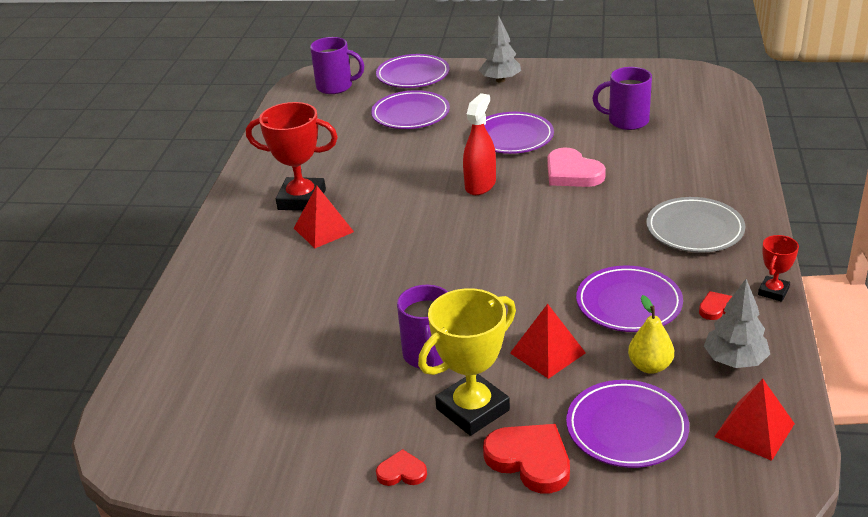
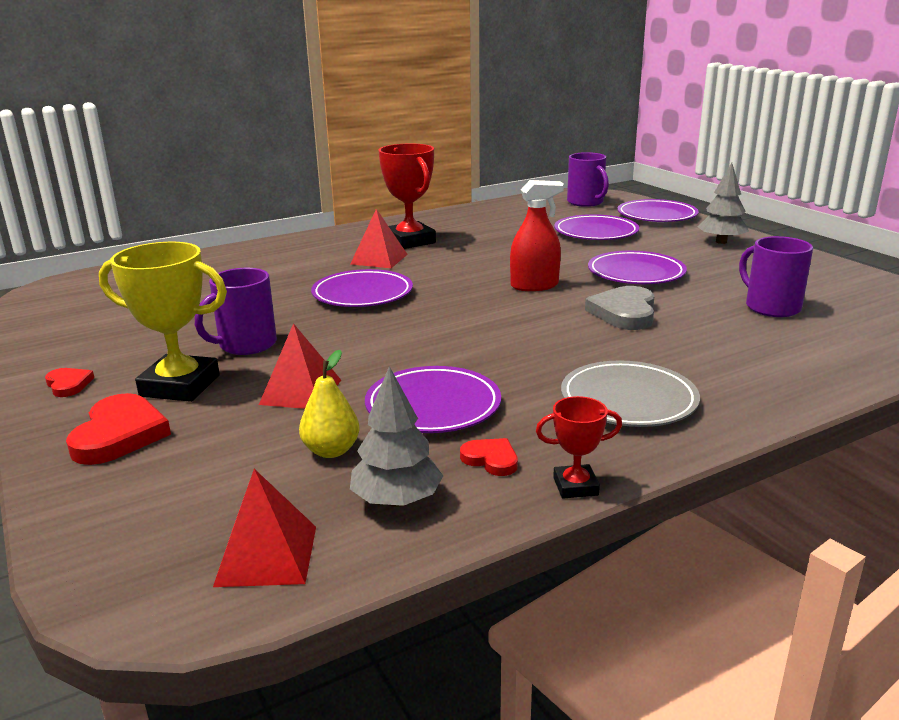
camera: 50 degrees right, 10 degrees down
(572, 173) = (624, 313): pink heart -> grey heart
(626, 428) = (207, 470): purple plate -> purple plate (362, 294)

